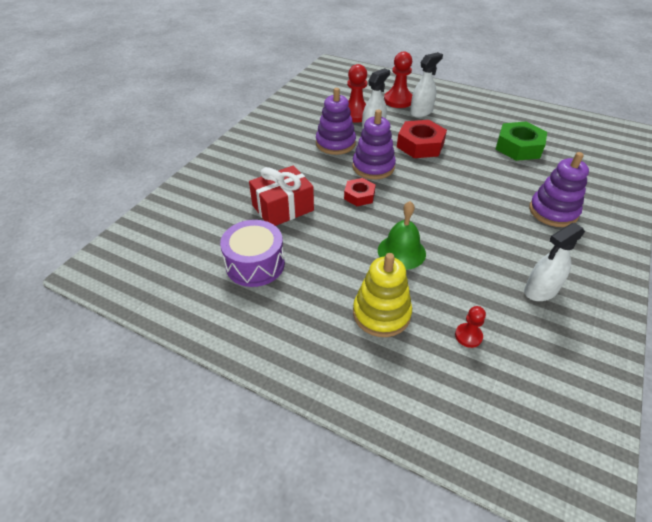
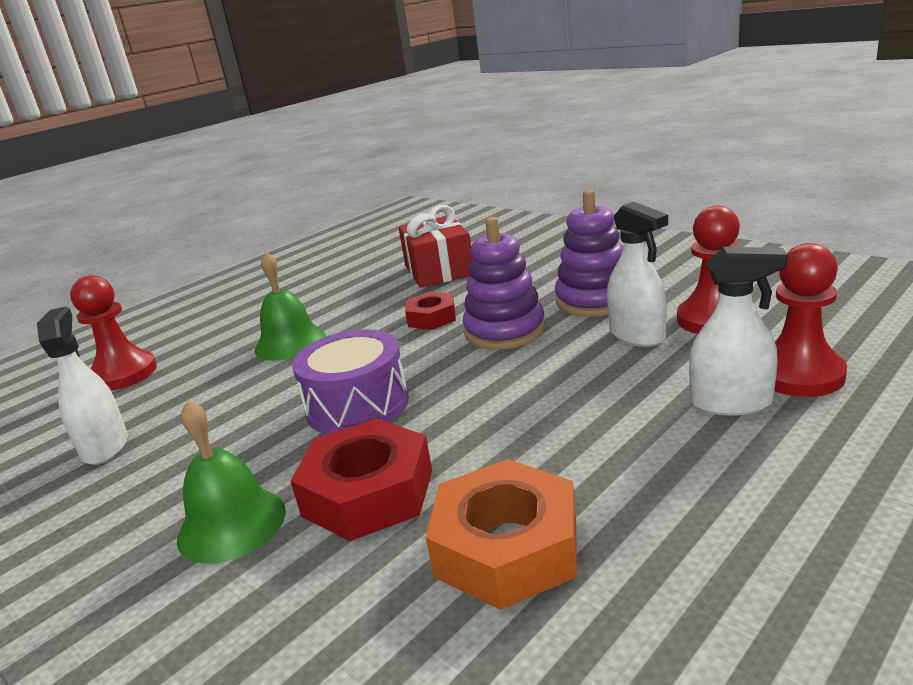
camera: 110 degrees right, 20 degrees down
(255, 264) = (352, 263): purple drum -> purple drum (357, 405)
(381, 313) = (214, 325): yellow stacking toy -> none
(420, 145) = (565, 385): red nut -> red nut (368, 492)
(421, 112) = (731, 403): white spray bottle -> white spray bottle turned 60 degrees counterclockwise
(468, 336) = (123, 374): red pawn -> red pawn, size x1.86
(518, 147) = (506, 547): green nut -> orange nut
(553, 211) = (232, 524): purple stacking toy -> green bell

